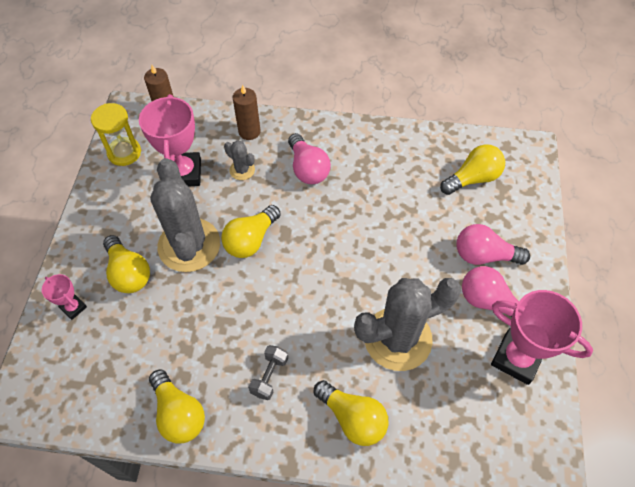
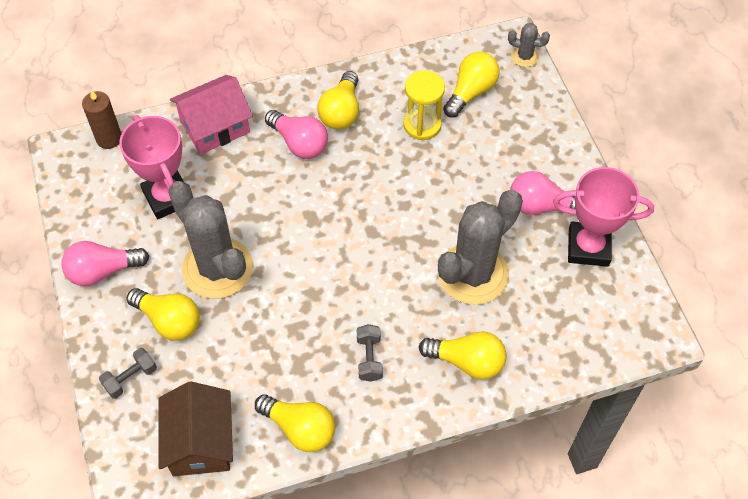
camera: 25 degrees left, 0 degrees up
(73, 307) = (130, 378): pink trophy -> grey dumbbell
(94, 387) = (200, 442): none -> brown house
(124, 153) = (87, 200): yellow hourglass -> yellow hourglass (422, 125)
(242, 170) = (230, 170): grey cactus -> grey cactus (524, 56)
(249, 132) = (215, 127): brown candle -> pink house
(251, 240) = (279, 238): yellow light bulb -> yellow light bulb (341, 112)
(484, 255) = (516, 164): pink light bulb -> pink light bulb (102, 271)

